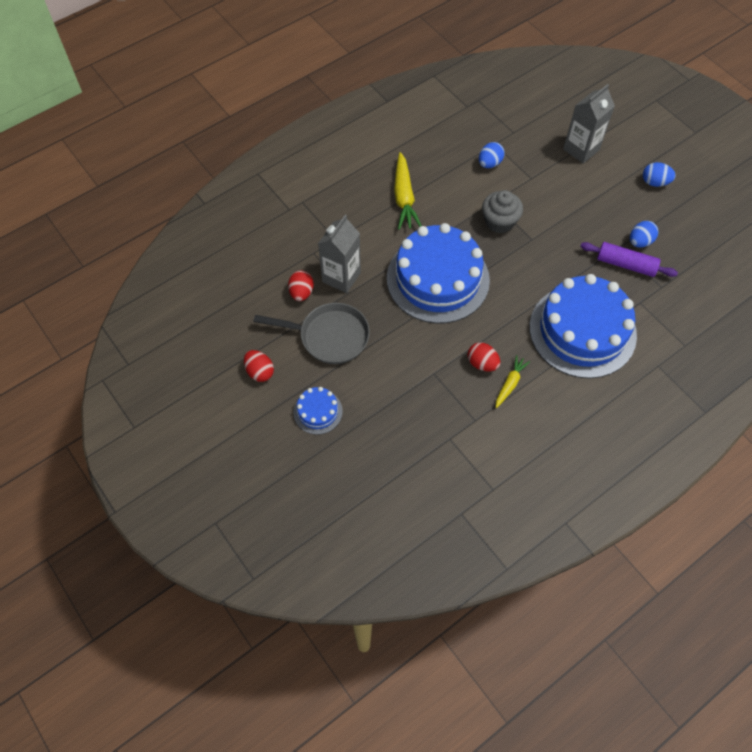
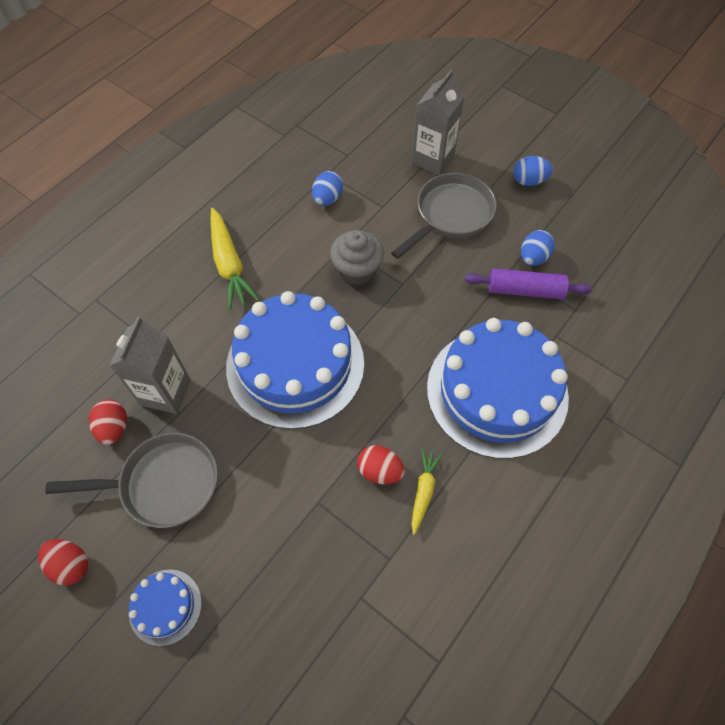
camera: 15 degrees left, 0 degrees up
(583, 196) = (451, 215): none -> grey pan

